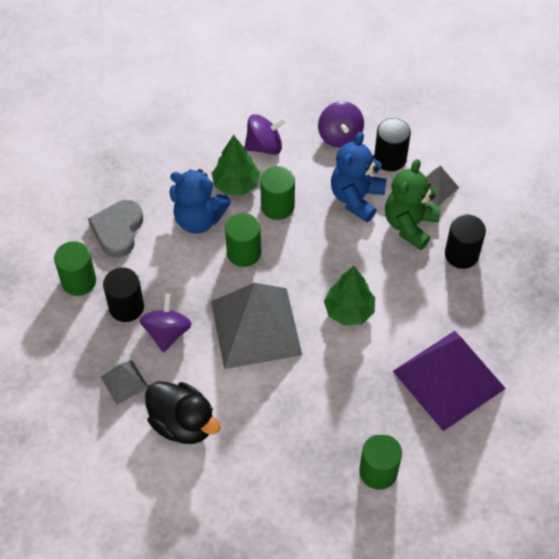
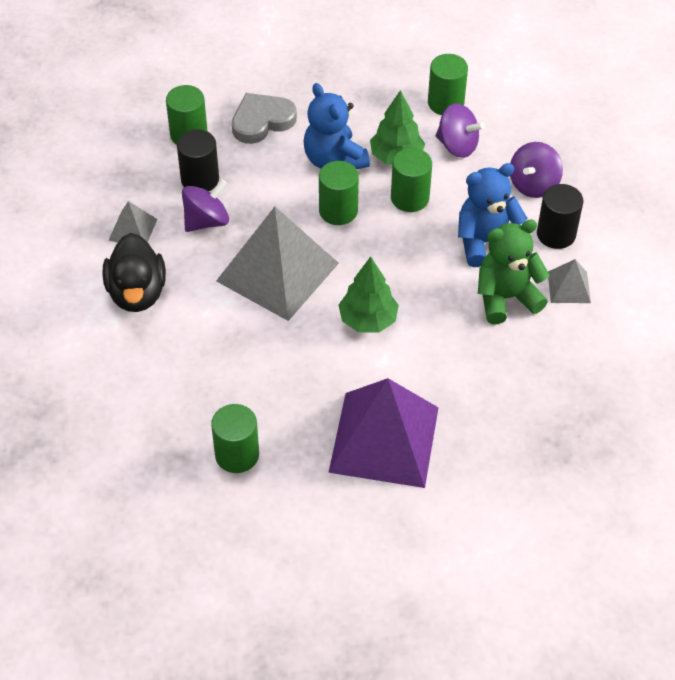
camera: 45 degrees right, 5 degrees down
(223, 122) = (445, 103): none -> green cylinder
(461, 254) = (522, 356): black cylinder -> none

